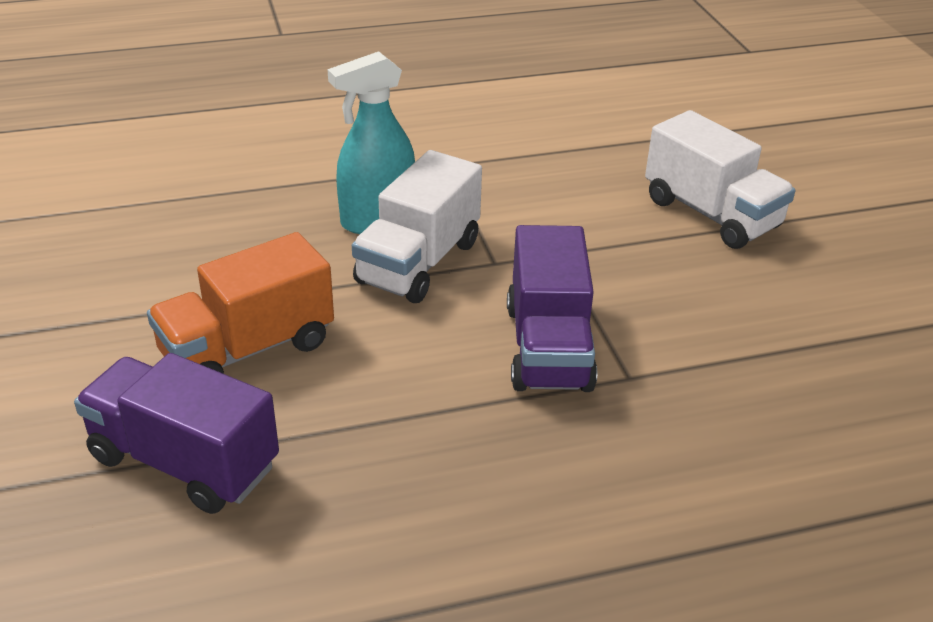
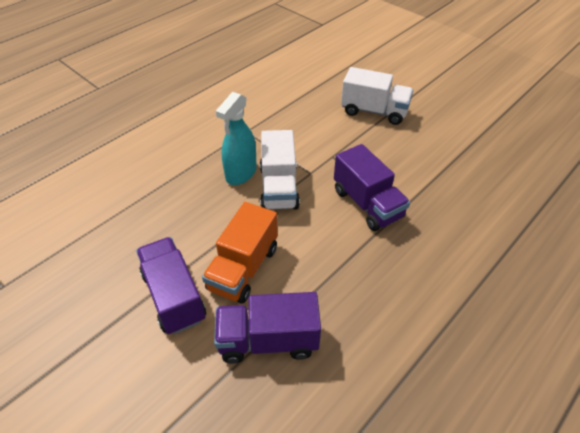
camera: 30 degrees left, 10 degrees up
(113, 340) = (174, 296): none -> purple truck

